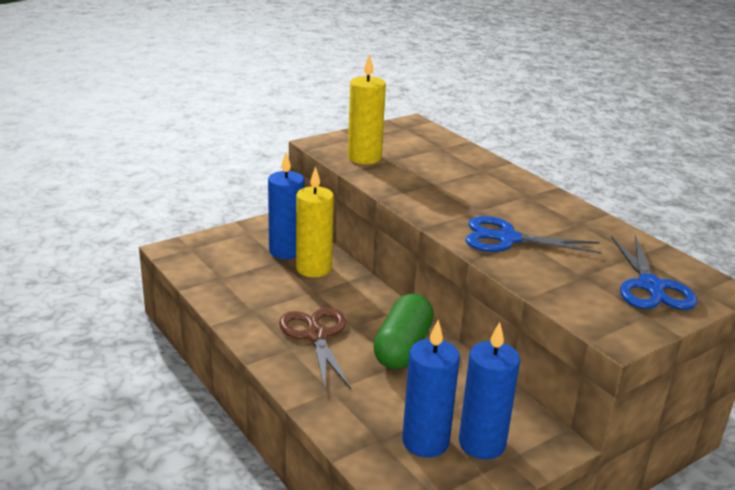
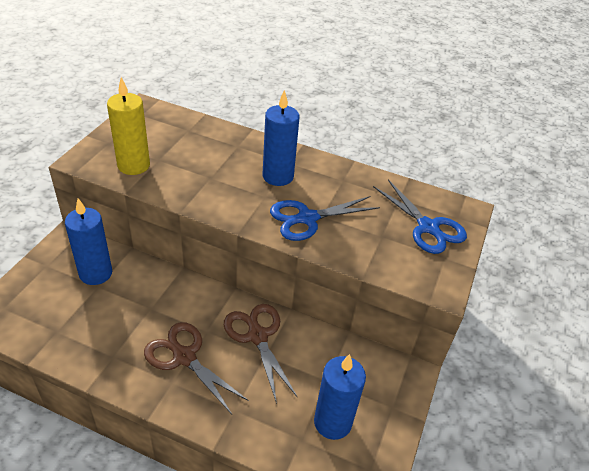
camera: 35 degrees left, 15 degrees up
(313, 268) = (133, 283): yellow candle -> none
(402, 347) = (257, 336): green capsule -> brown scissors
(482, 444) = (369, 402): blue candle -> blue candle (278, 176)

